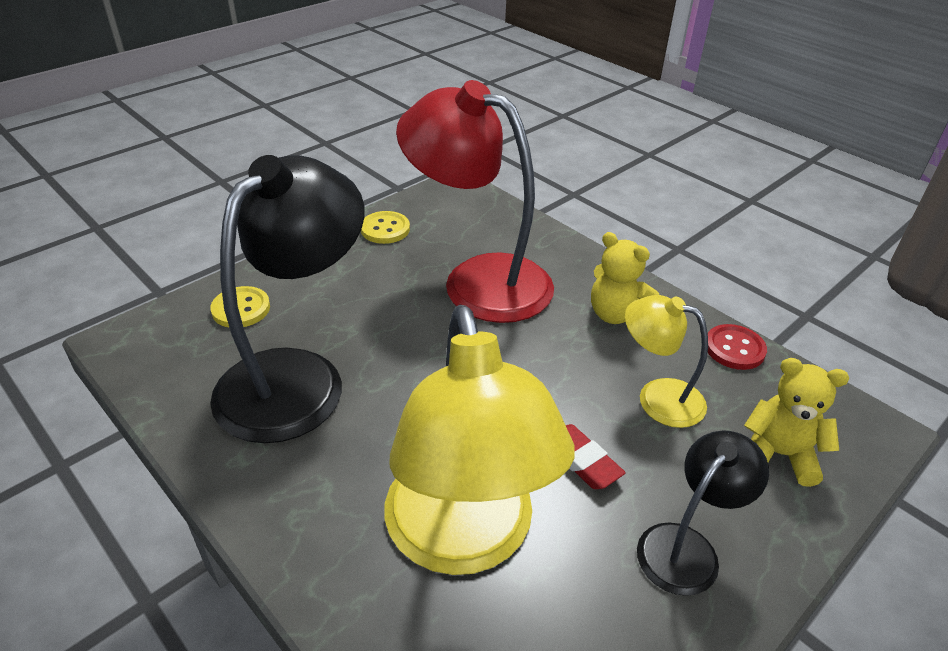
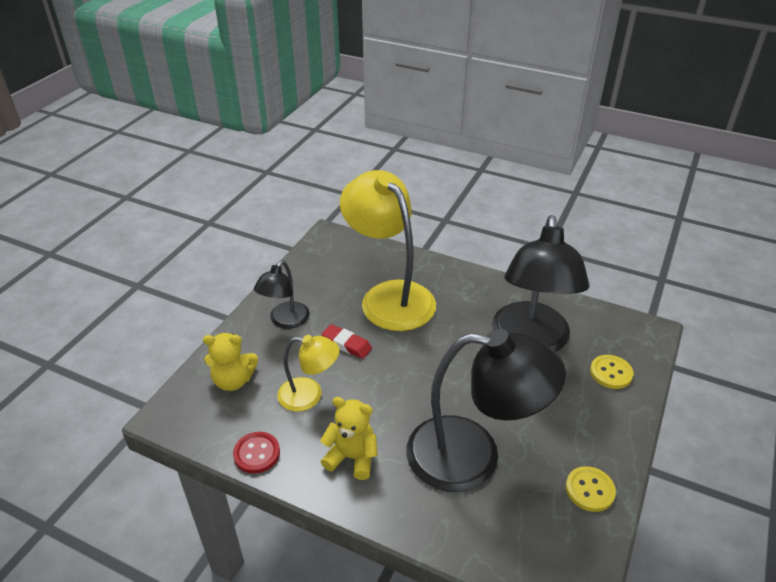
camera: 160 degrees right, 0 degrees up
(478, 280) = (473, 456): red lamp -> black lamp

